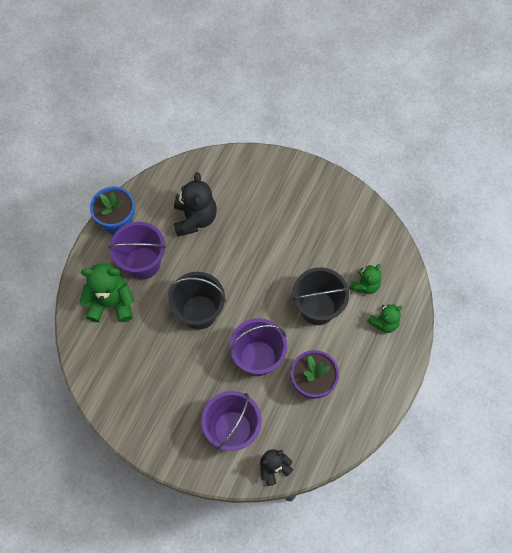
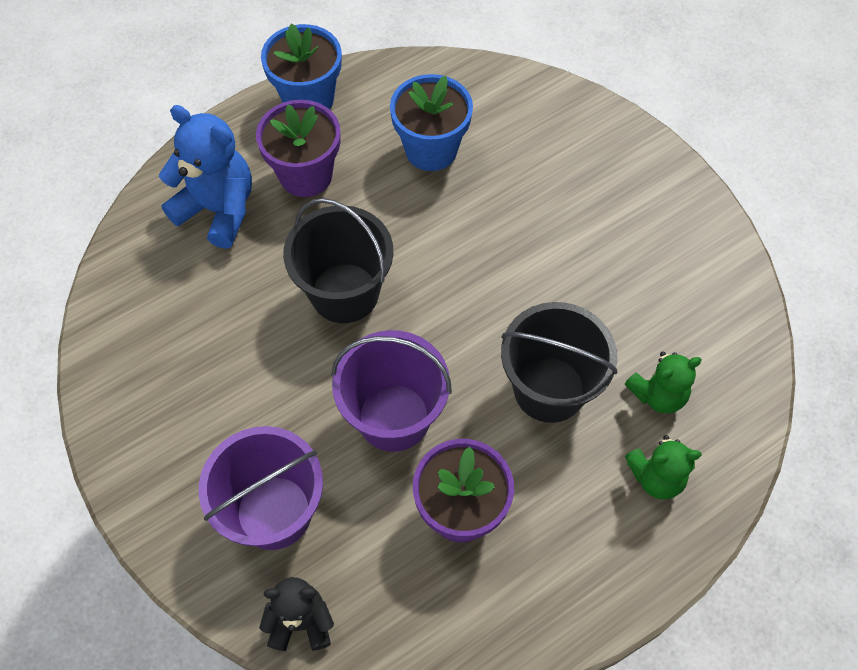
camera: 30 degrees right, 5 degrees down
(111, 303) = (218, 209): green teddy bear -> blue teddy bear
(143, 263) = (306, 175): purple bucket -> purple flower pot
(195, 218) = (431, 150): black teddy bear -> blue flower pot

